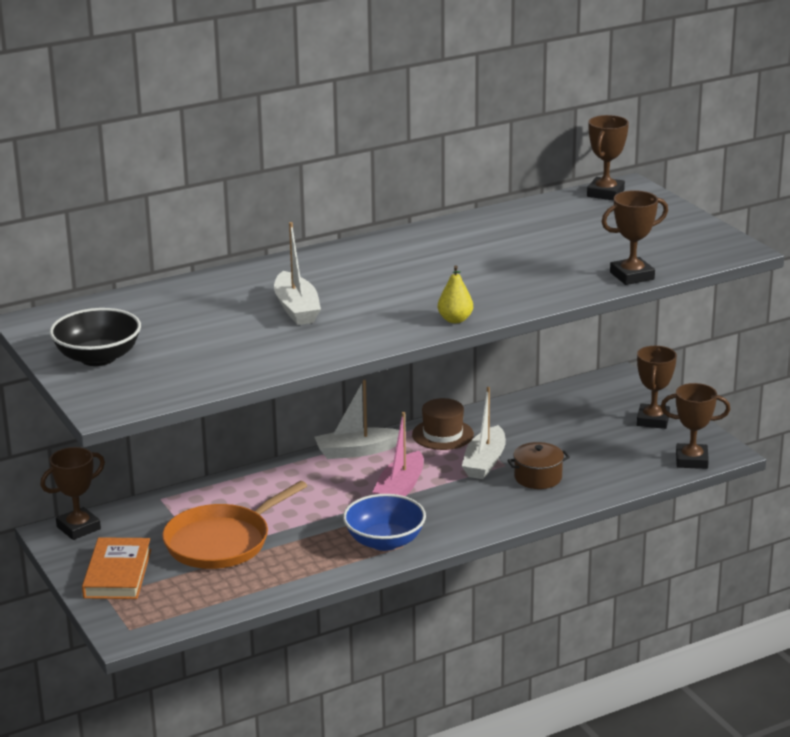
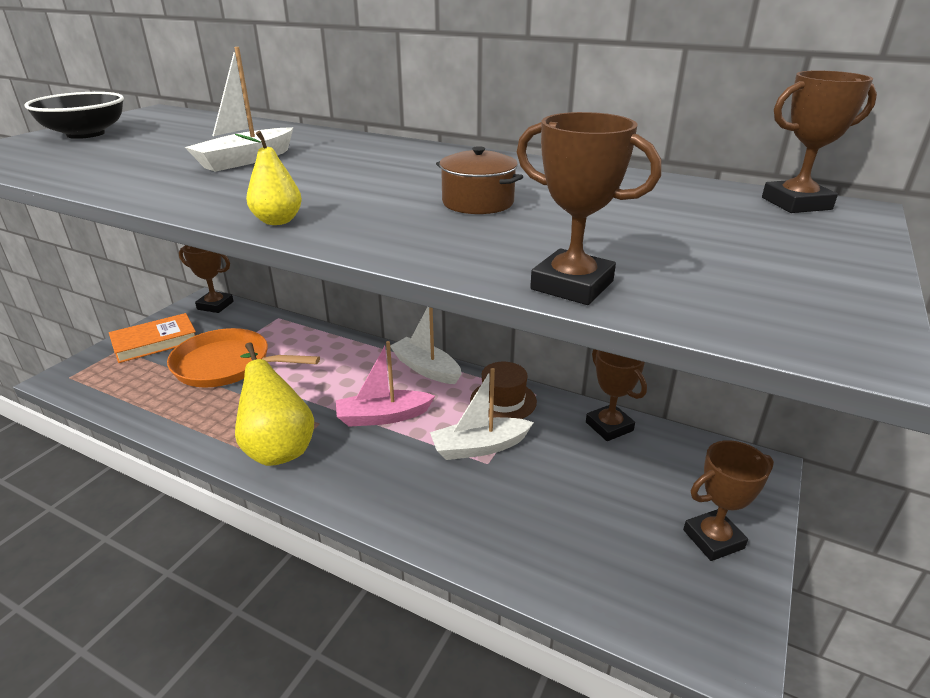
camera: 55 degrees right, 5 degrees up
(384, 541) = (277, 447): blue bowl -> yellow pear
(538, 477) = (485, 498): brown pot -> brown pot (478, 202)
(691, 460) = (668, 628): brown trophy -> brown trophy (609, 426)

